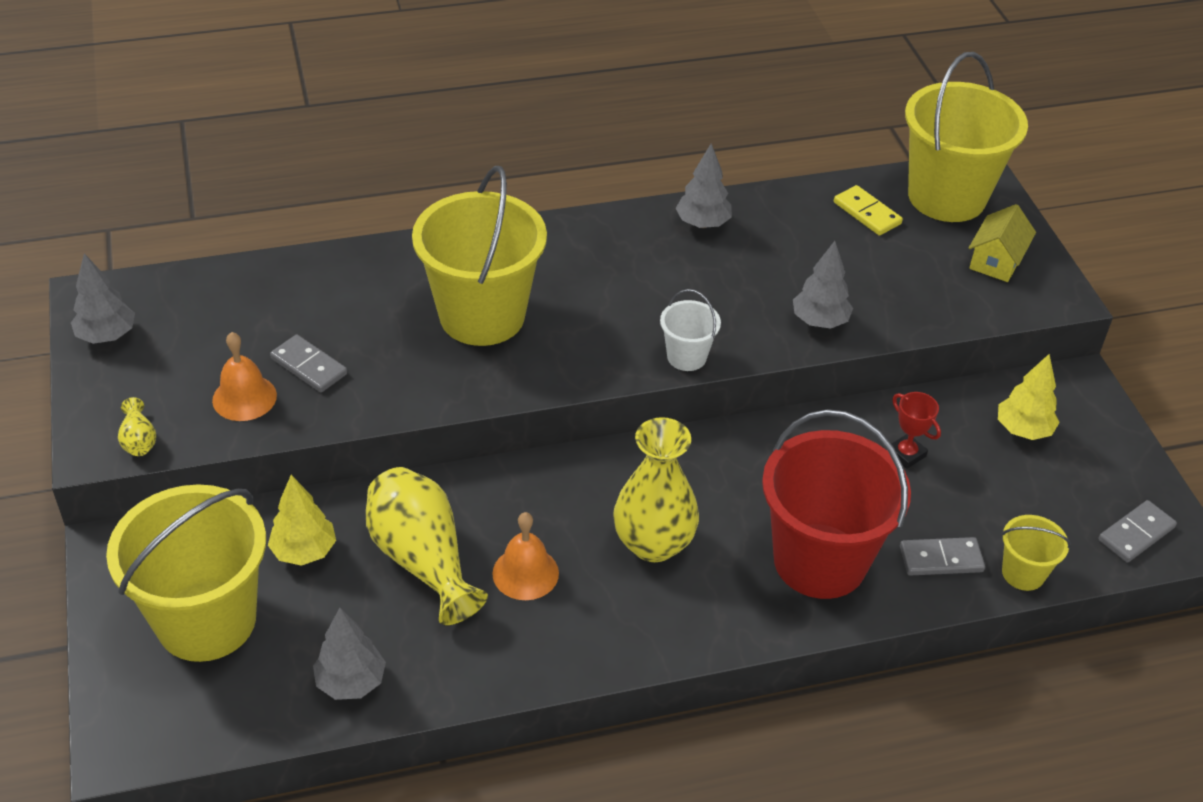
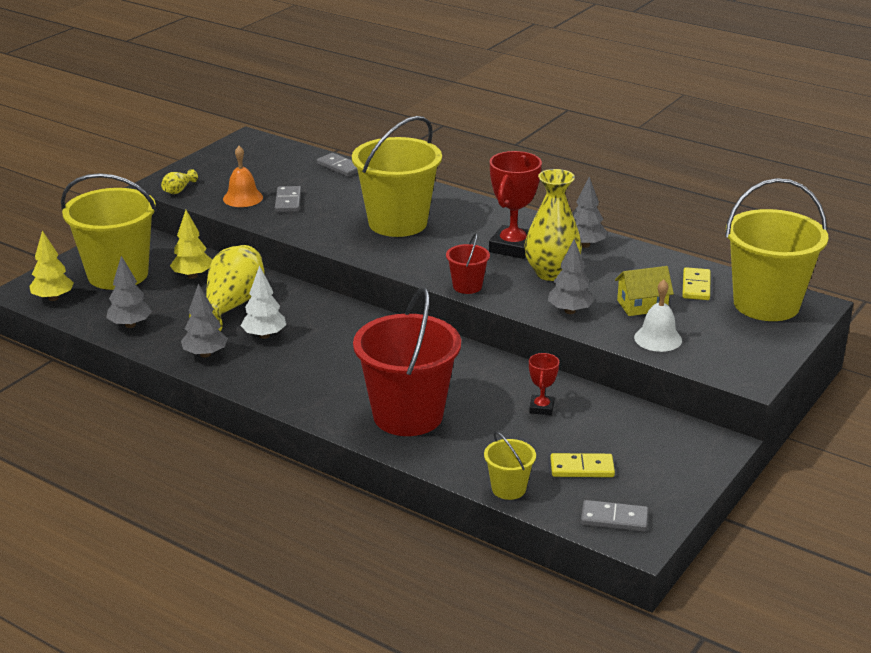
camera: 50 degrees right, 15 degrees down
(107, 336) = (230, 153): grey tree -> grey tree (205, 354)
(525, 573) = (264, 335): orange bell -> white tree
(645, 272) = (512, 247): none -> red trophy
(653, 543) = (340, 361): yellow vase -> yellow vase (551, 273)
(686, 357) = (467, 286): white bucket -> red bucket
(934, 302) = (658, 338): none -> white bell
(941, 559) = (474, 455): grey domino -> grey domino (340, 167)
(996, 260) = (739, 343): yellow house -> yellow house (642, 305)
(1023, 430) = (635, 440): yellow tree -> yellow tree (53, 298)
(1036, 498) = (582, 468): none -> yellow domino

